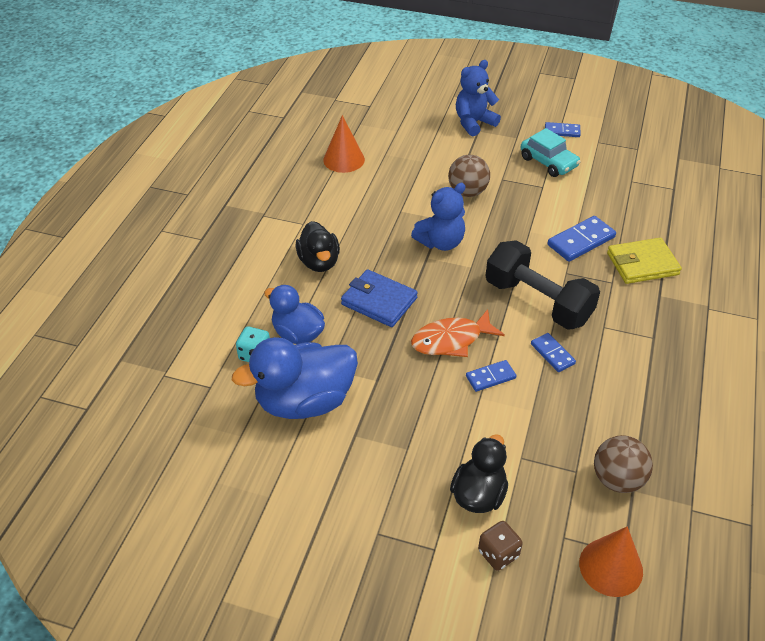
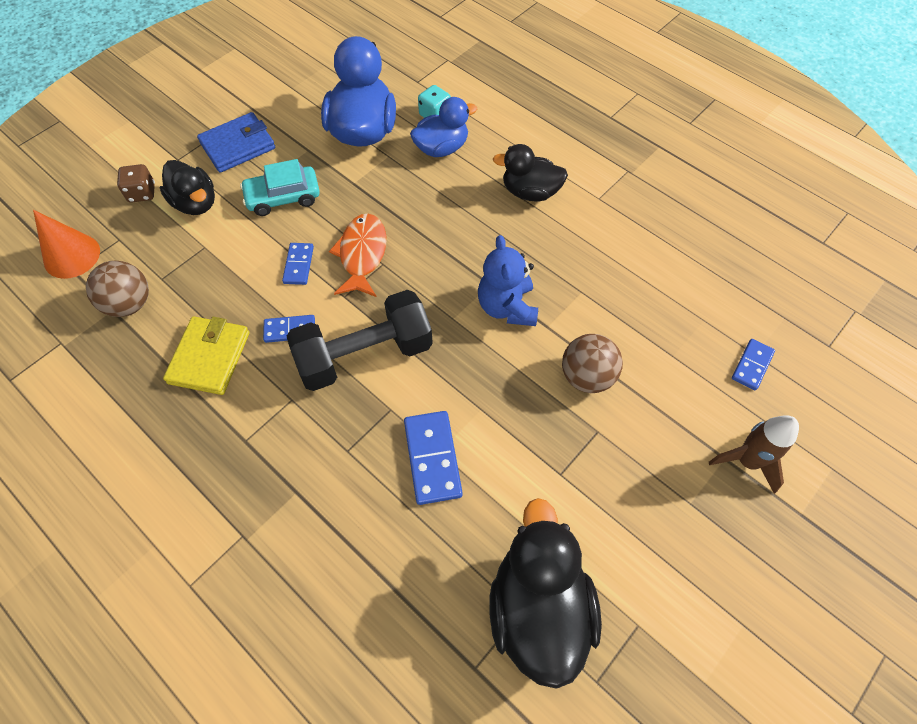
camera: 115 degrees right, 15 degrees up
(344, 159) = (706, 272): orange cone -> none
(379, 301) = (448, 219): blue wallet -> blue wallet (238, 146)
(474, 123) = (747, 461): blue teddy bear -> brown rocket
(548, 162) = (612, 514): turquoise car -> turquoise car (283, 197)
(562, 131) = (685, 583): blue domino -> blue domino (752, 365)
(624, 175) = (538, 609): none -> black duck
(642, 264) = (354, 507): yellow wallet -> yellow wallet (209, 357)

